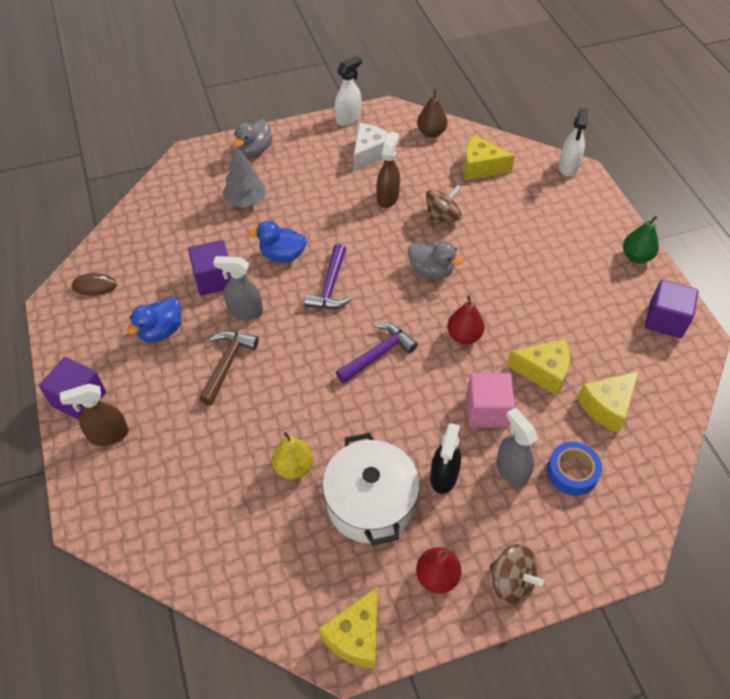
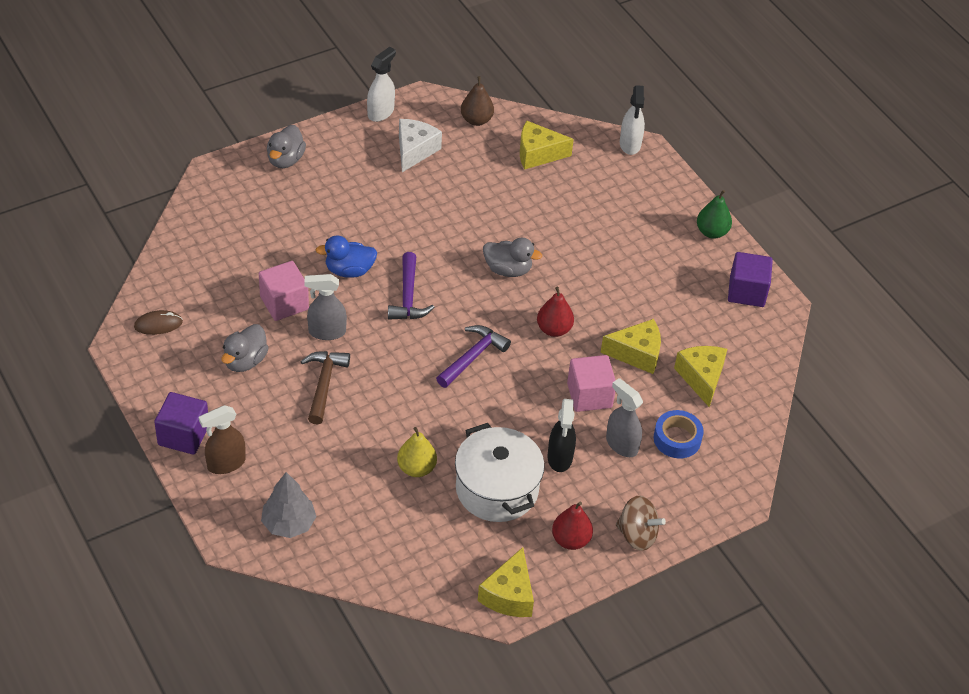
camera: 15 degrees left, 5 degrees down
(161, 331) = (245, 361): blue duck -> grey duck
(214, 279) = (284, 303): purple cube -> pink cube
(246, 201) = (293, 217): grey tree -> grey tree (289, 524)
(388, 198) = (445, 197): brown spray bottle -> none
(442, 218) = (508, 213): brown spinning top -> none
(607, 406) = (701, 378): yellow cheese -> yellow cheese turned 135 degrees clockwise

